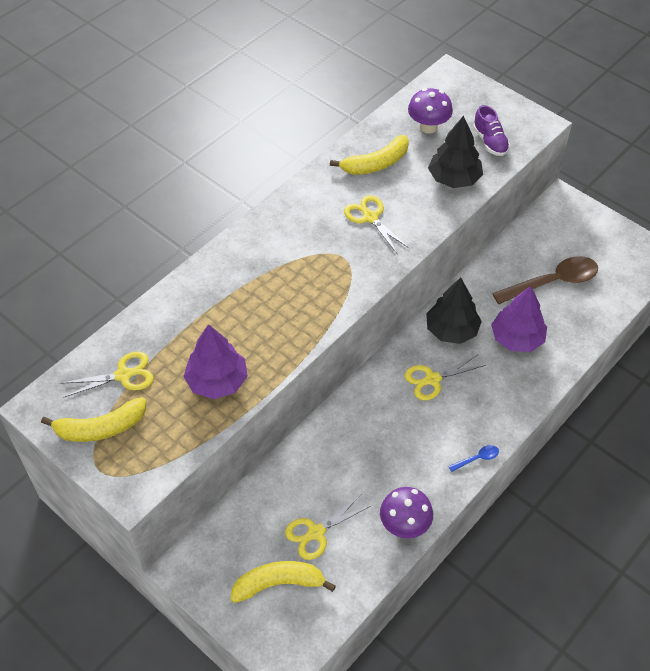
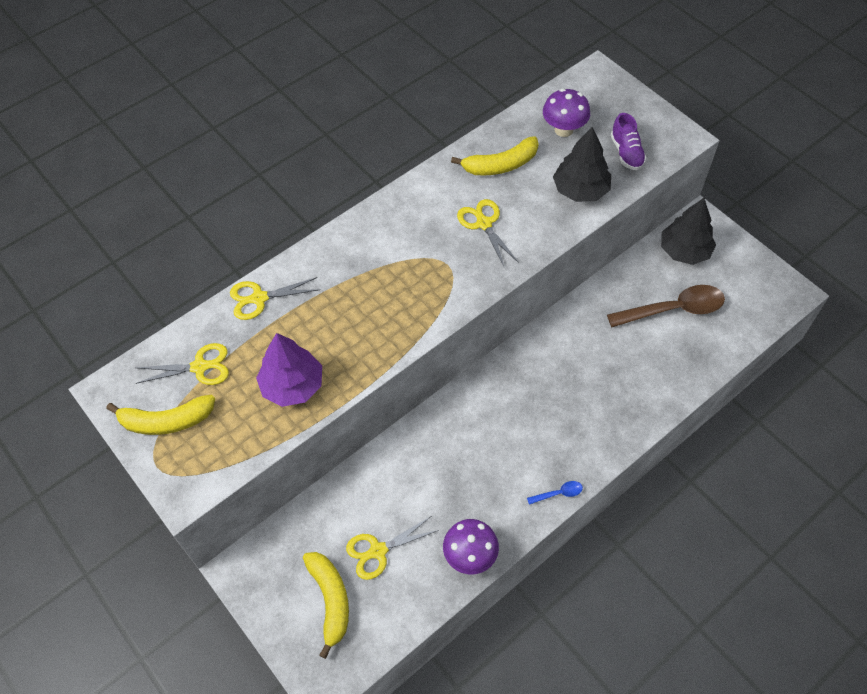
camera: 10 degrees right, 5 degrees up
(279, 583) = (330, 600): yellow banana -> yellow banana turned 75 degrees clockwise
(432, 379) = (527, 401): yellow scissors -> yellow scissors (259, 298)
(451, 330) = (557, 349): black tree -> black tree (684, 251)
(516, 338) = (624, 367): purple tree -> none

